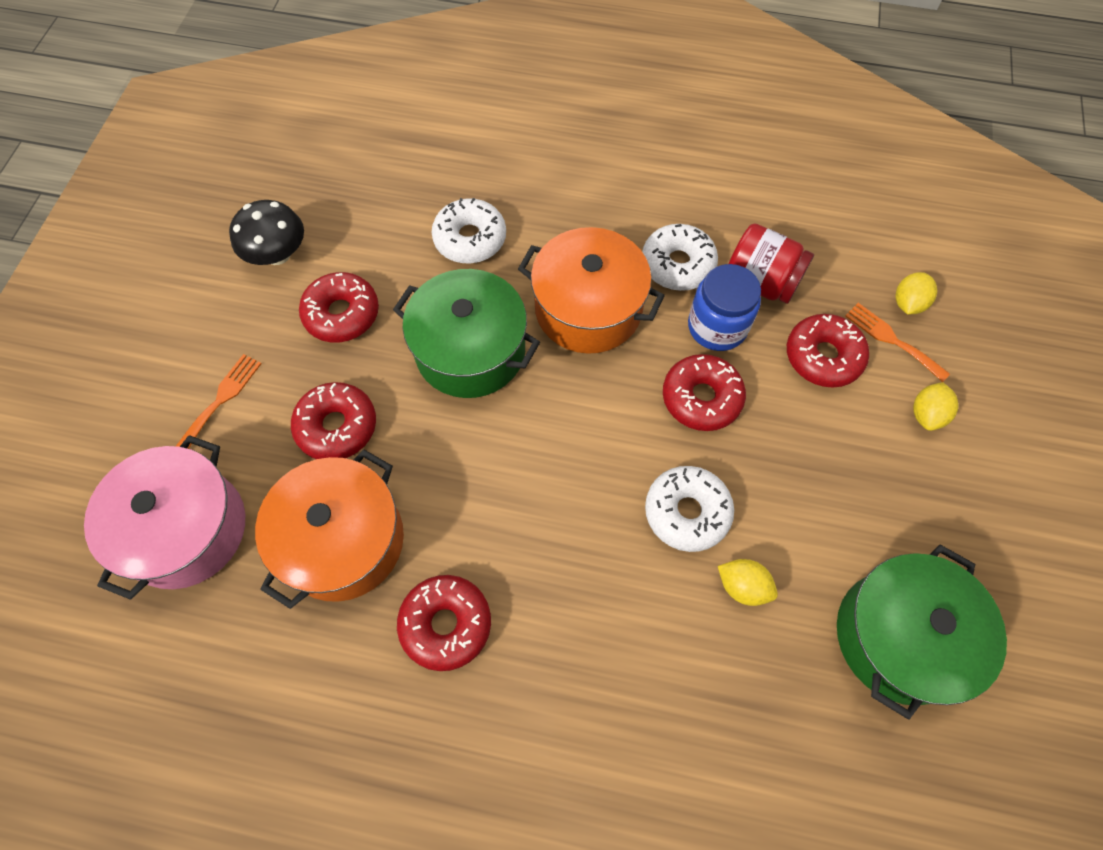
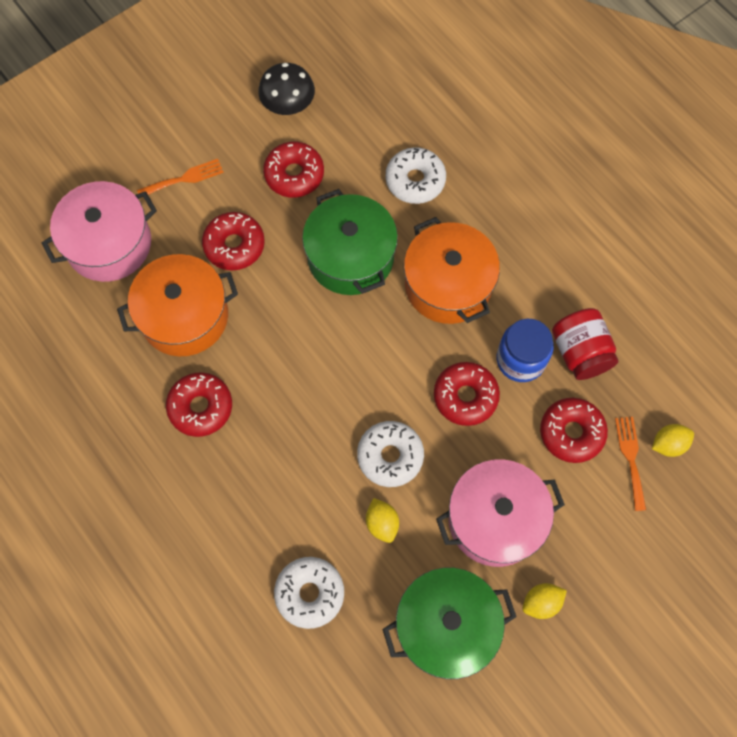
camera: 40 degrees right, 5 degrees up
(677, 265) = (535, 299): white donut -> white donut (309, 593)
(838, 491) = (495, 519): none -> pink pot
(926, 414) = (602, 521): yellow lemon -> yellow lemon (541, 602)

